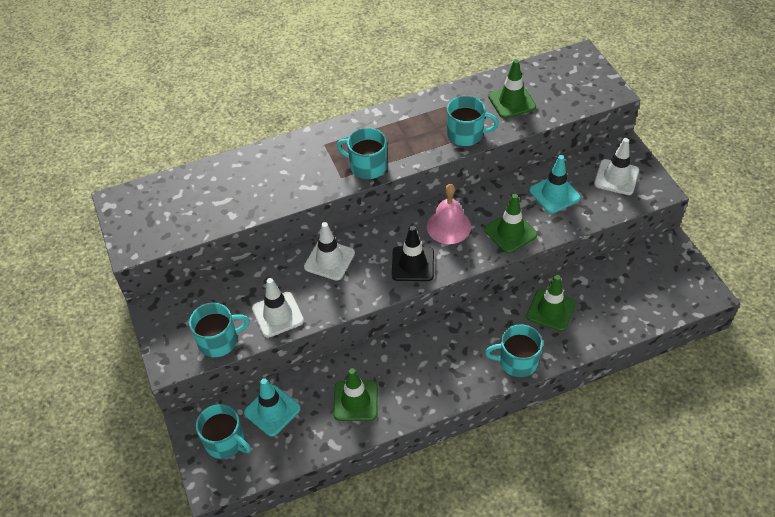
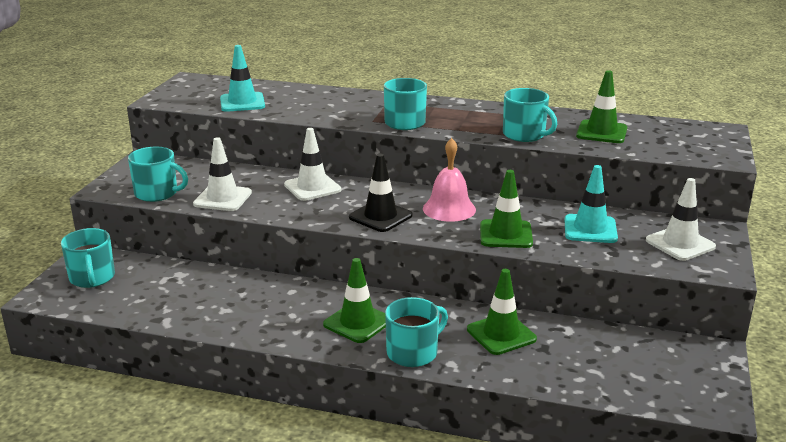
camera: 35 degrees right, 25 degrees down
(272, 410) = (153, 278): turquoise traffic cone -> turquoise traffic cone (242, 102)
(355, 401) = (226, 305): green traffic cone -> green traffic cone (357, 323)
(517, 361) = (413, 352): turquoise mug -> turquoise mug turned 105 degrees clockwise

